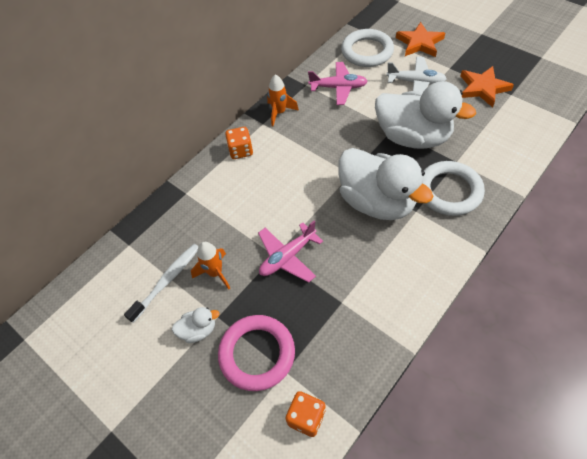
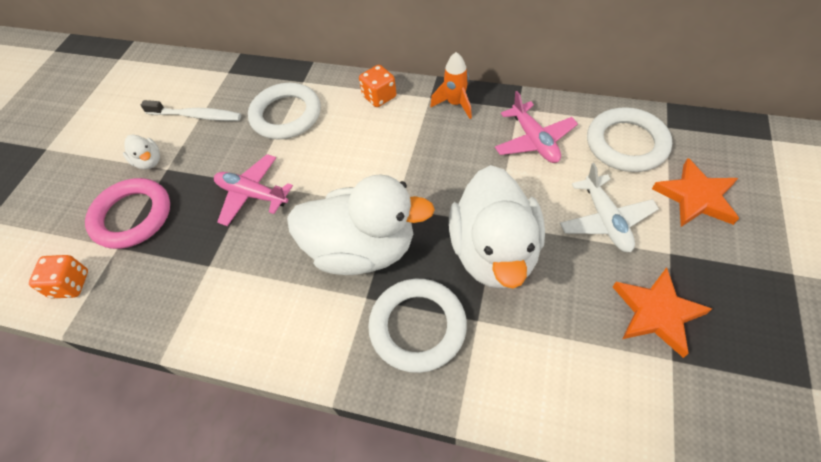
camera: 65 degrees right, 0 degrees up
(215, 273) = (215, 145): orange rocket -> none
(216, 214) = (286, 115): none -> white ring
(376, 202) = (362, 249): white duck -> white duck turned 105 degrees counterclockwise

